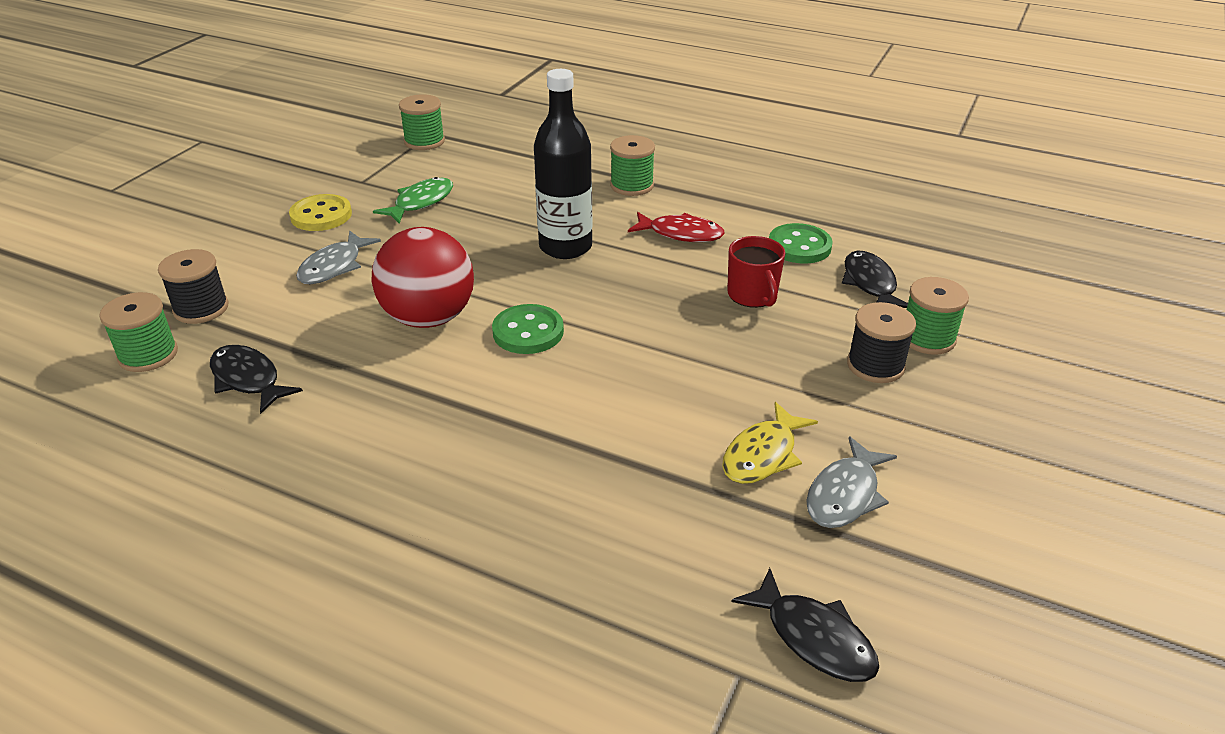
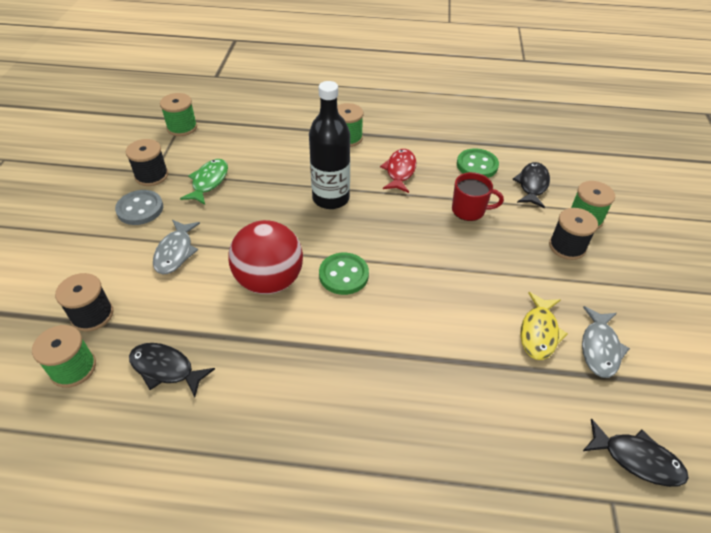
camera: 20 degrees left, 10 degrees up
(321, 215) = (140, 209): yellow button -> grey button
(356, 184) = (151, 176): none -> black spool
(681, 234) = (400, 171): red fish -> red fish turned 75 degrees counterclockwise
(753, 295) = (469, 210): red mug -> red mug turned 45 degrees counterclockwise
(870, 283) = (532, 185): black fish -> black fish turned 45 degrees clockwise

